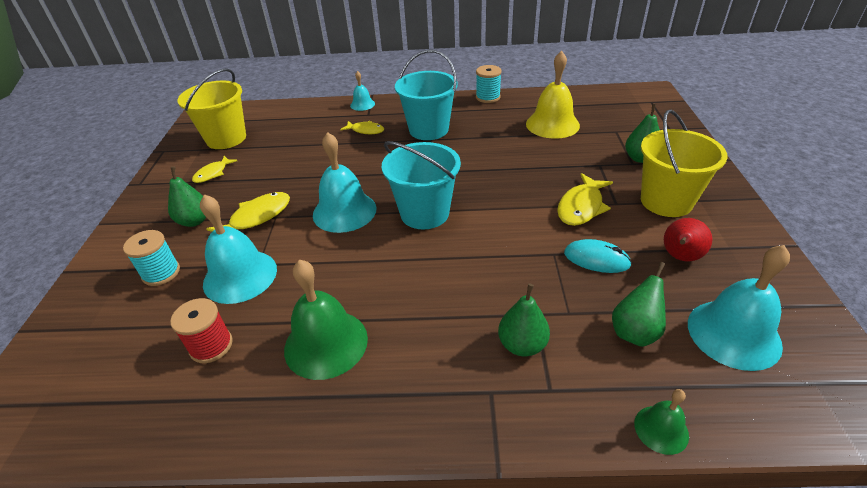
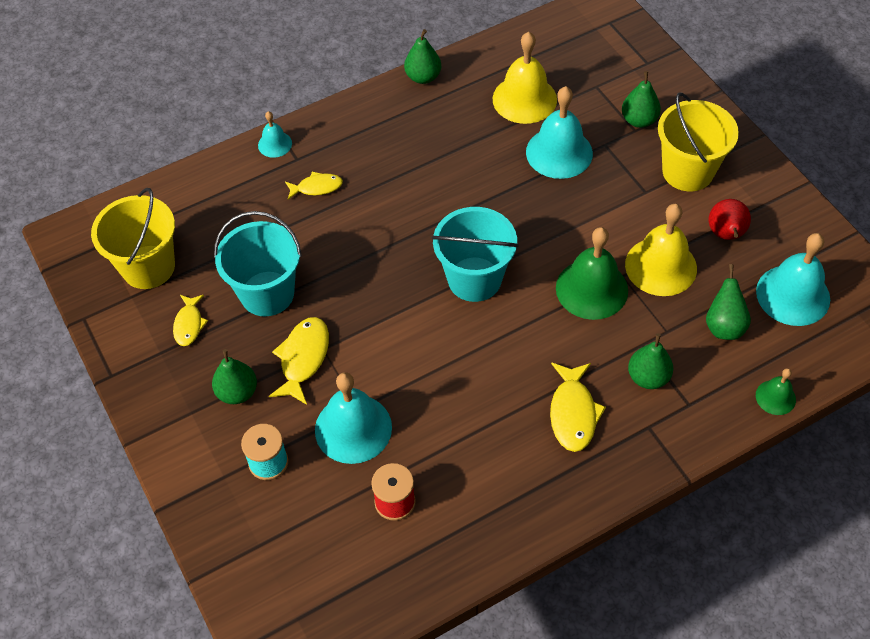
camera: 30 degrees left, 15 degrees up
(326, 343) = (492, 451): green bell -> green bell (591, 289)
(344, 211) = (390, 311): turquoise bell -> turquoise bell (559, 152)
(428, 130) = (391, 158): turquoise bucket -> turquoise bucket (267, 293)
(488, 97) = (423, 77): turquoise spool -> green pear
(581, 207) = (617, 209): yellow fish -> yellow fish (573, 413)
(596, 259) = (661, 266): turquoise mouse -> yellow bell

